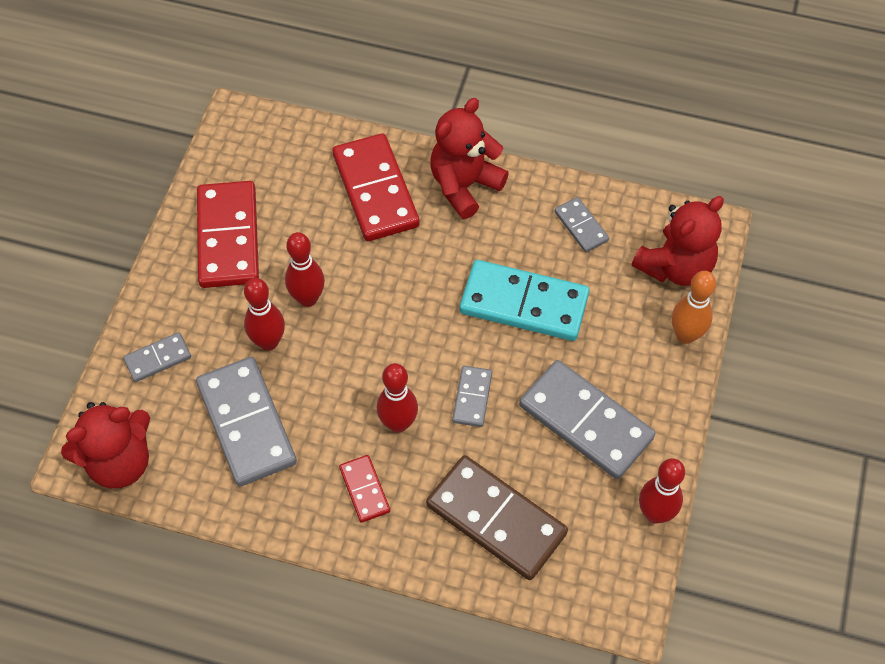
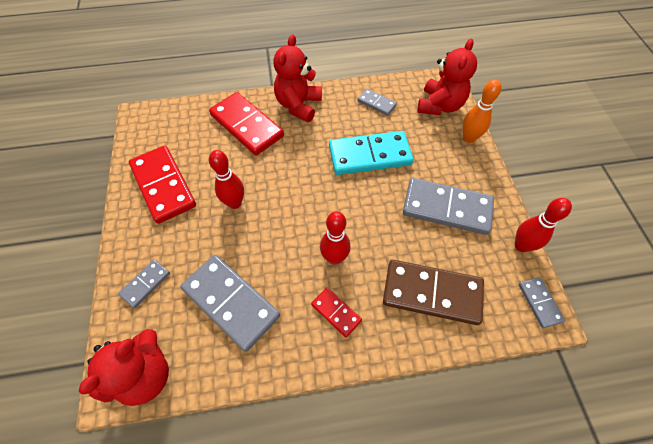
camera: 25 degrees left, 0 degrees up
(268, 342) = (221, 241): red bowling pin -> none
(472, 397) = (371, 222): grey domino -> grey domino (539, 303)

